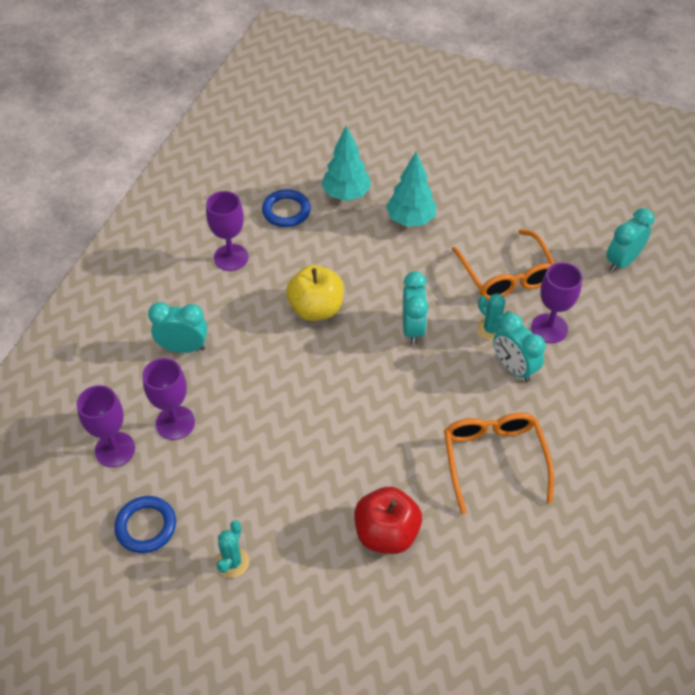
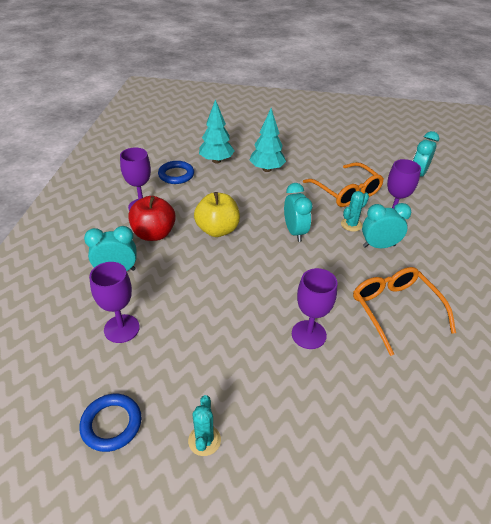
camera: 15 degrees left, 10 degrees down
(115, 449) = (69, 360): purple goblet -> purple goblet (308, 334)
(386, 533) = (335, 384): red apple -> red apple (154, 234)
(491, 329) = (351, 225): turquoise cactus -> turquoise cactus turned 75 degrees counterclockwise
(513, 368) = (379, 246): turquoise clock -> turquoise clock turned 135 degrees clockwise

